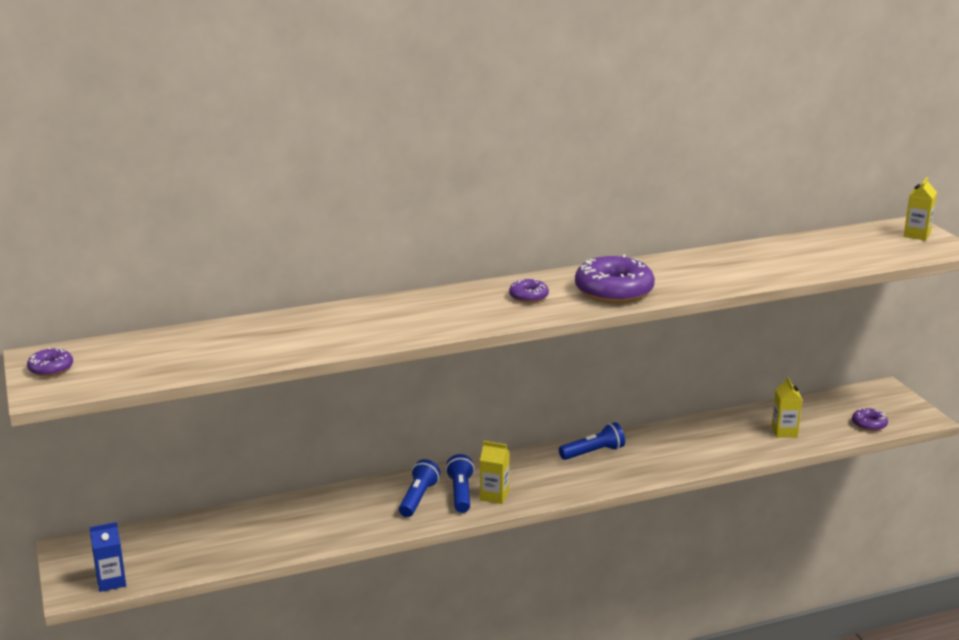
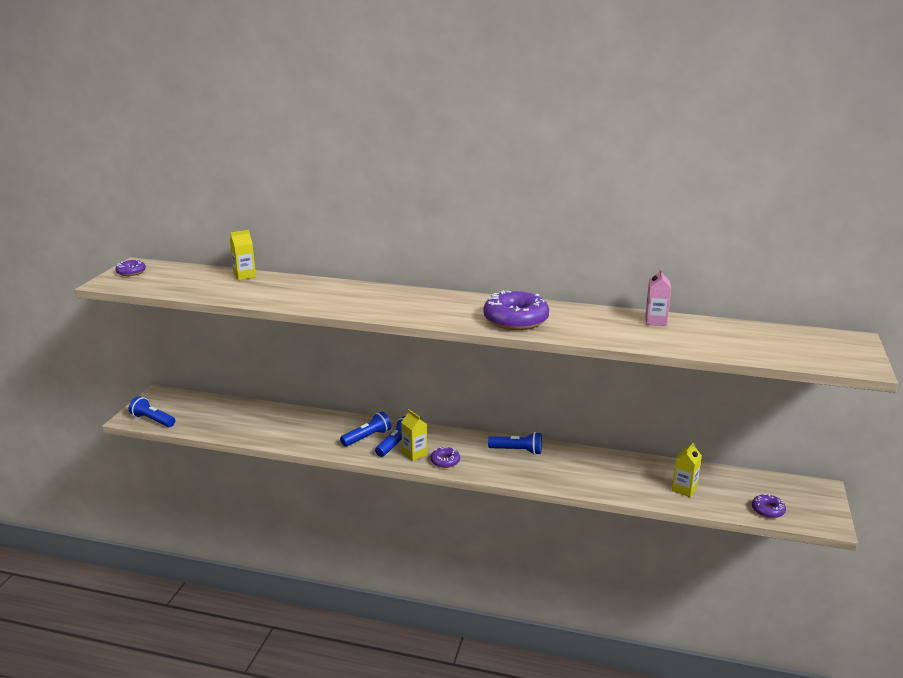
camera: 35 degrees right, 0 degrees up
(111, 582) = (152, 420): blue carton -> blue flashlight
(528, 296) = (451, 307): purple donut -> purple donut (445, 461)
(737, 254) = (655, 321): none -> pink carton
(916, 235) = (847, 348): yellow carton -> yellow carton (244, 276)

